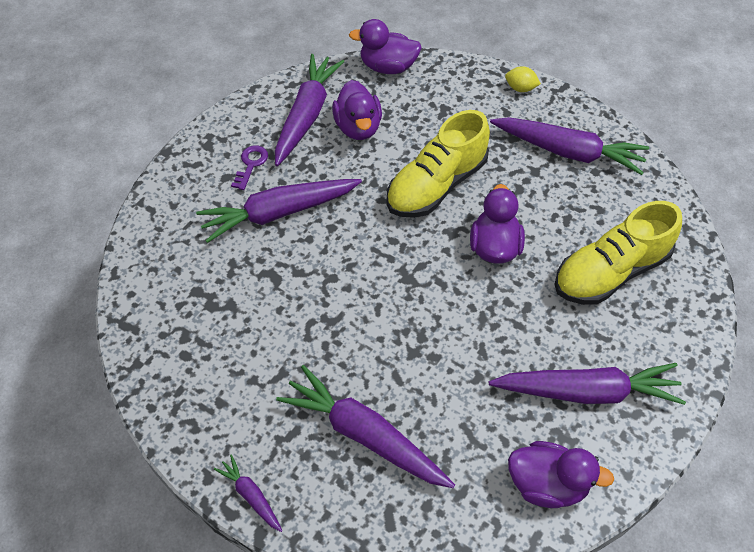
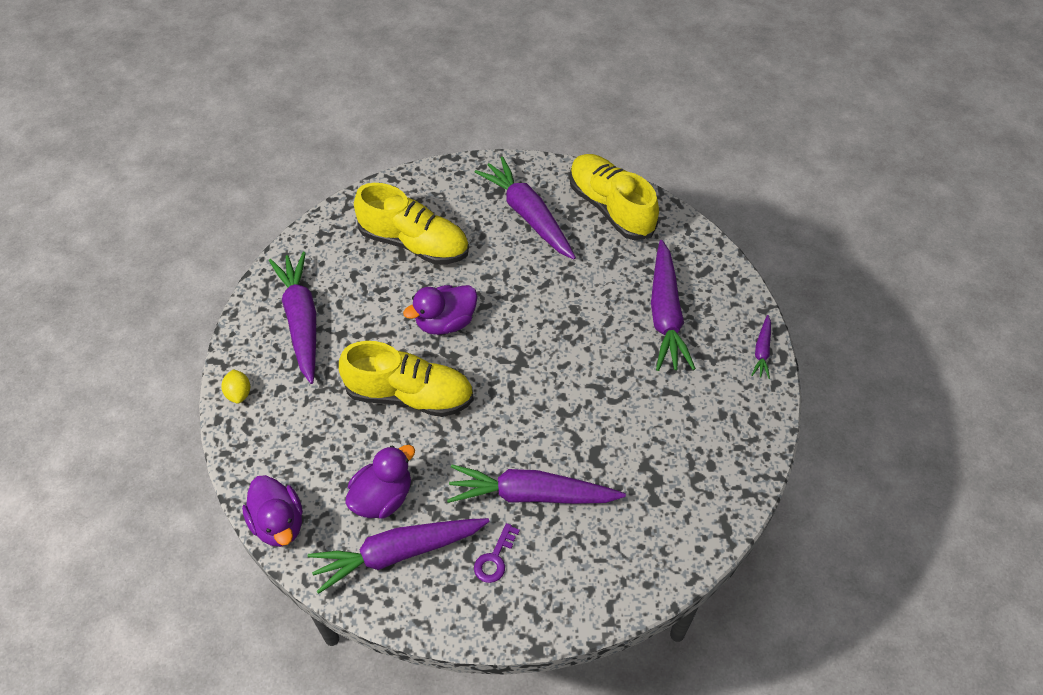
camera: 125 degrees left, 0 degrees up
(251, 164) = (495, 558): purple key -> purple key turned 45 degrees counterclockwise
(278, 213) = (531, 495): purple carrot -> purple carrot turned 150 degrees clockwise
(547, 484) = (611, 207): purple duck -> yellow shoe

